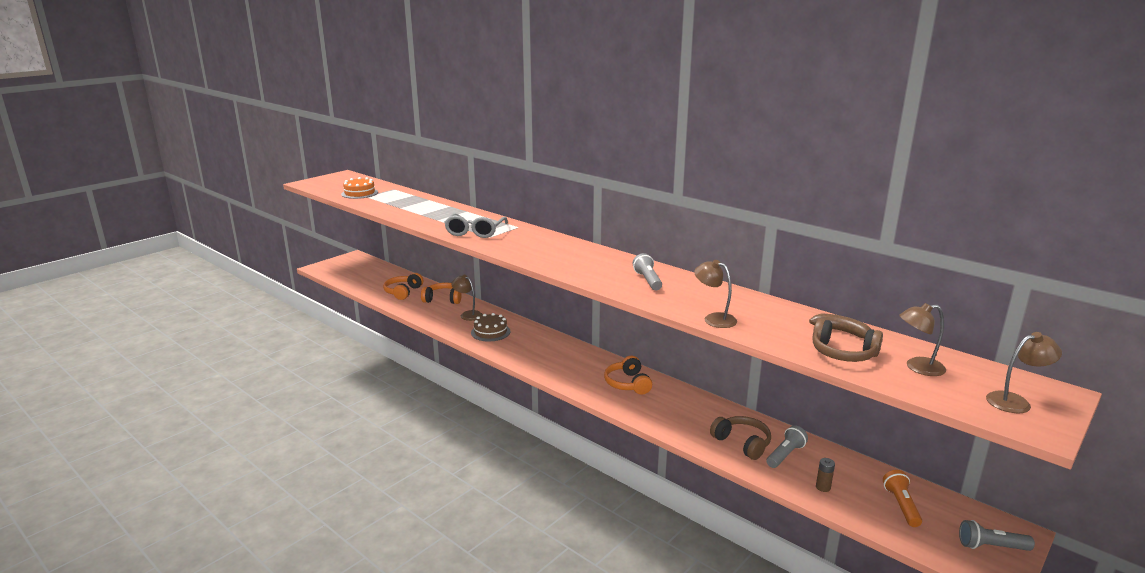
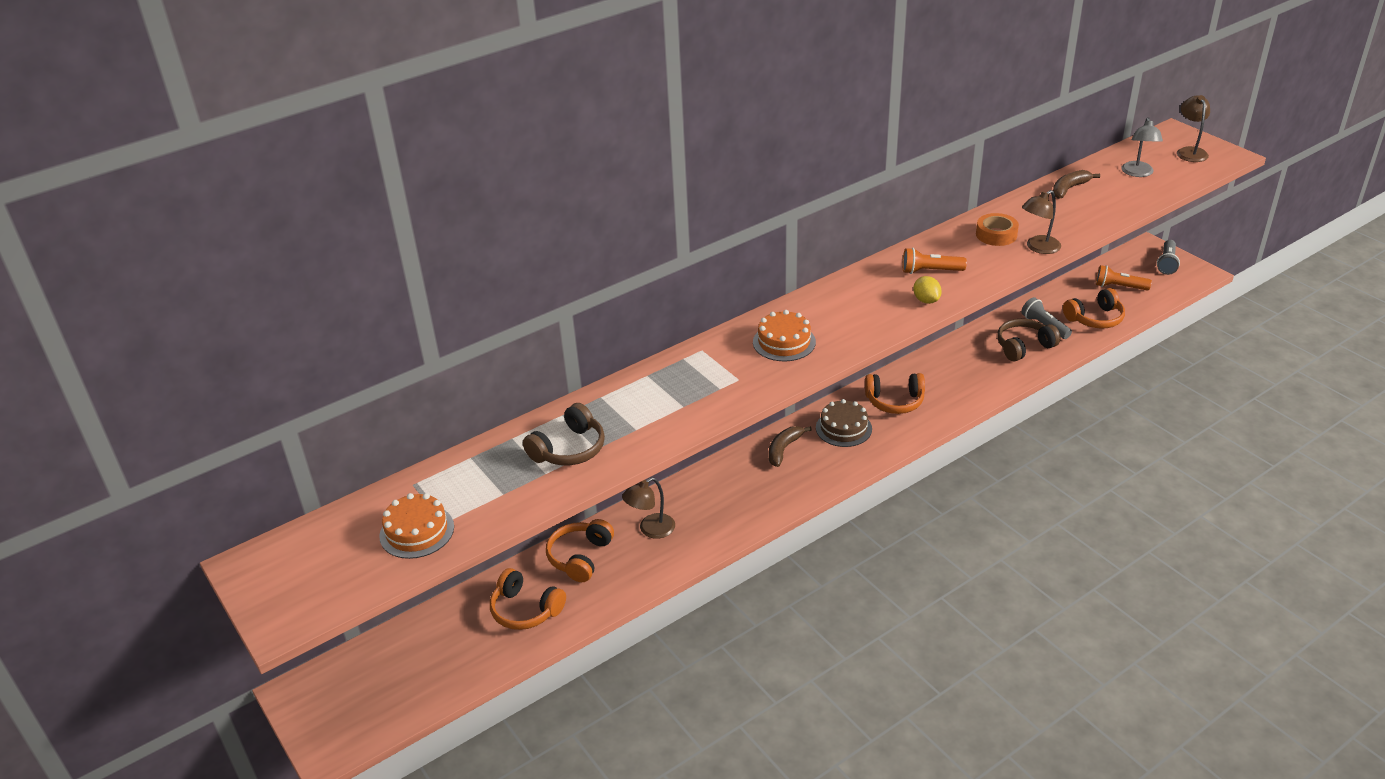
camera: 75 degrees left, 15 degrees up
(475, 232) = (711, 392): grey glasses -> none
(490, 332) = (721, 508): brown cake -> brown cake (843, 428)
(533, 244) = (784, 342): none -> orange cake
(555, 346) = (783, 449): none -> brown banana
(604, 280) = (926, 300): none -> yellow lemon
(647, 280) = (930, 271): grey flashlight -> orange flashlight
(724, 302) = (996, 235): none -> orange tape
(823, 487) = (1095, 318): brown battery -> orange headphones
(843, 353) = (1113, 199): brown headphones -> brown headphones (569, 449)
(917, 367) = (1138, 173): brown lamp -> grey lamp

